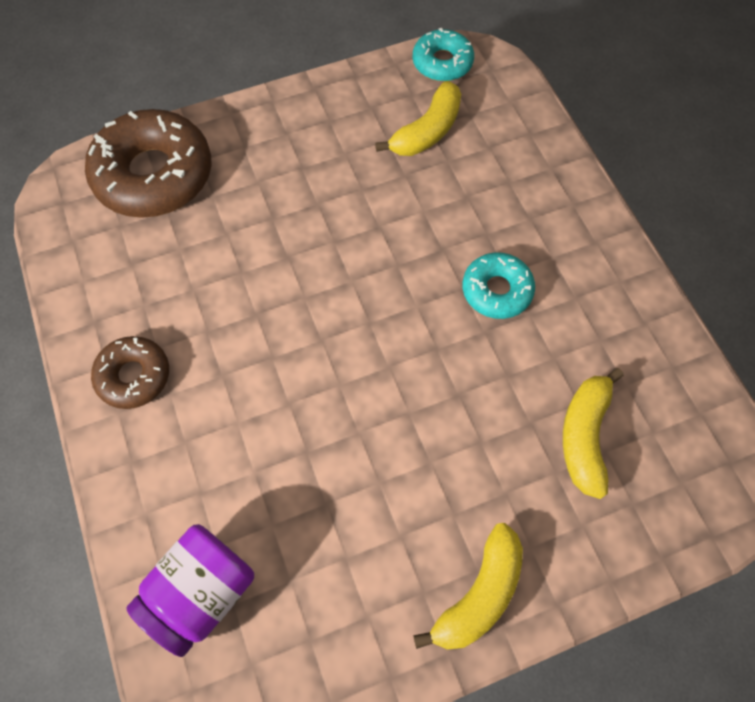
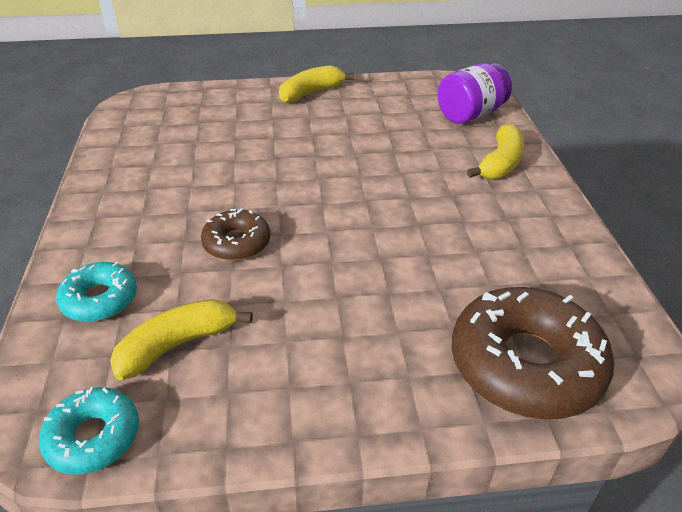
camera: 165 degrees left, 25 degrees down
(134, 376) = (525, 205): brown donut -> brown donut (237, 243)
(496, 290) = (206, 202): turquoise donut -> turquoise donut (100, 299)
(584, 436) = (205, 129): yellow banana -> yellow banana (500, 163)

